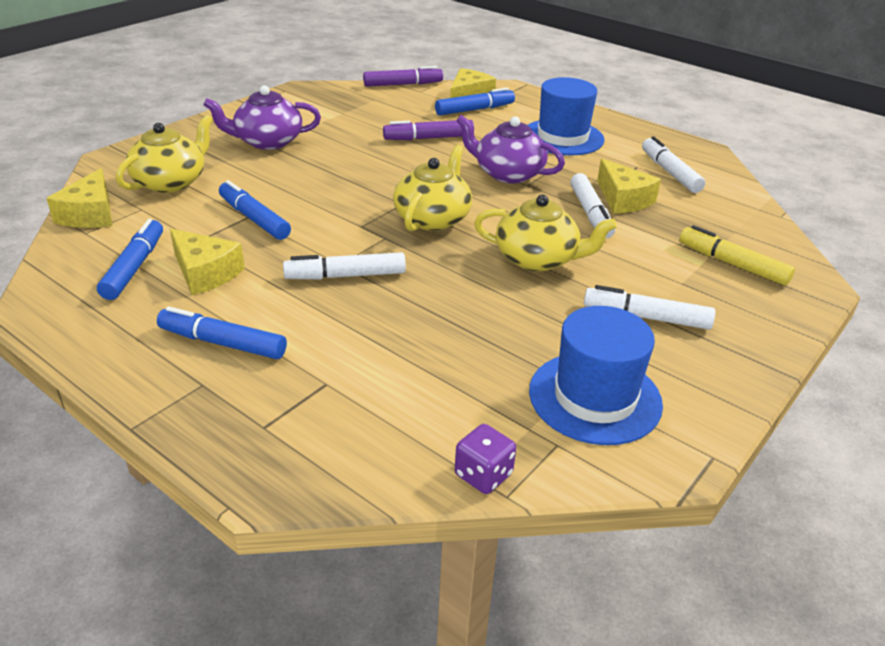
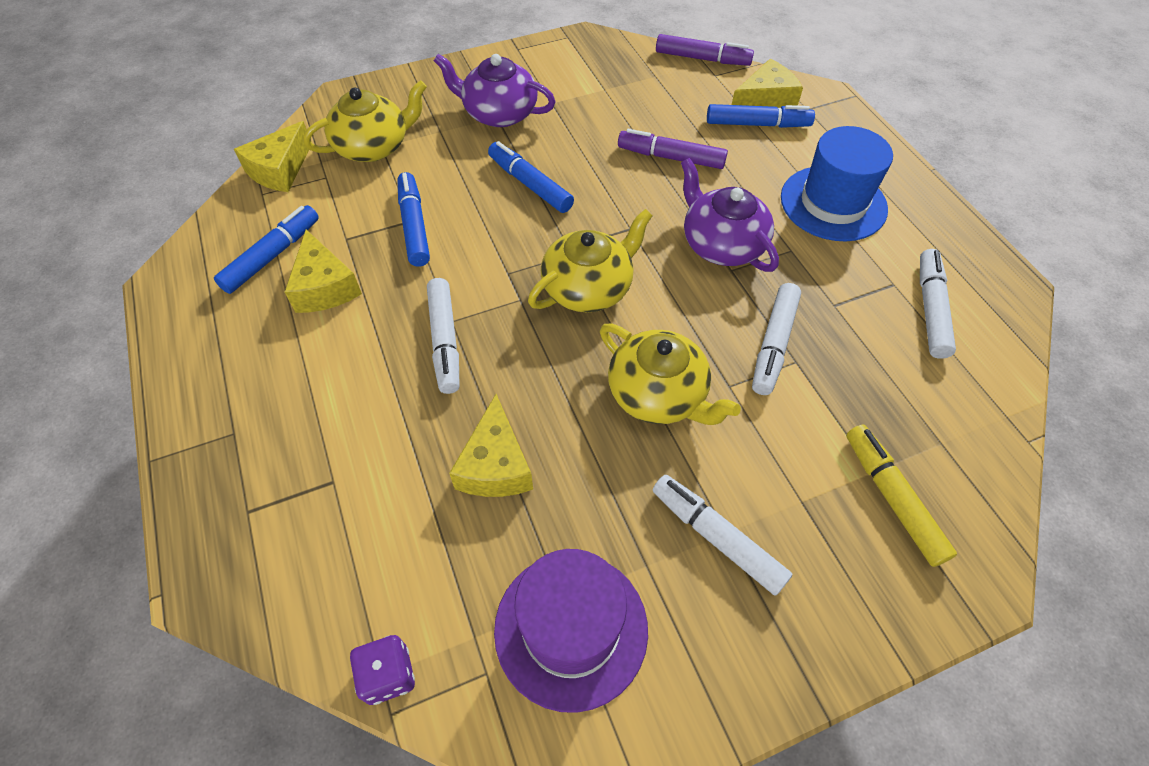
camera: 30 degrees right, 20 degrees up
(222, 343) = (281, 387): blue marker -> blue marker (530, 184)
(345, 276) = (445, 341): white marker -> white marker turned 120 degrees counterclockwise
(595, 397) = (571, 629): blue hat -> purple hat
(623, 199) = (832, 335): yellow cheese -> yellow cheese (495, 465)

